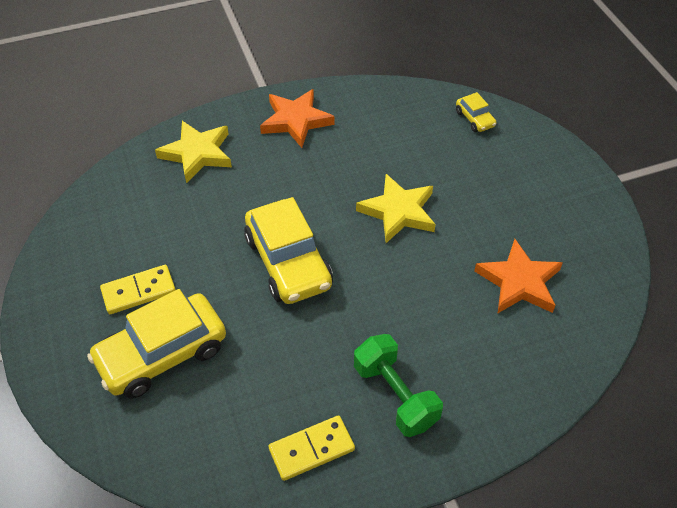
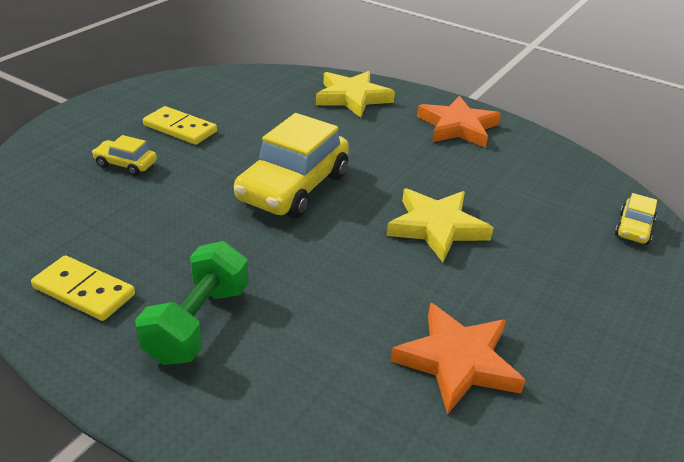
camera: 50 degrees right, 15 degrees down
(162, 354) = (126, 164): yellow car -> yellow car, size x0.46

